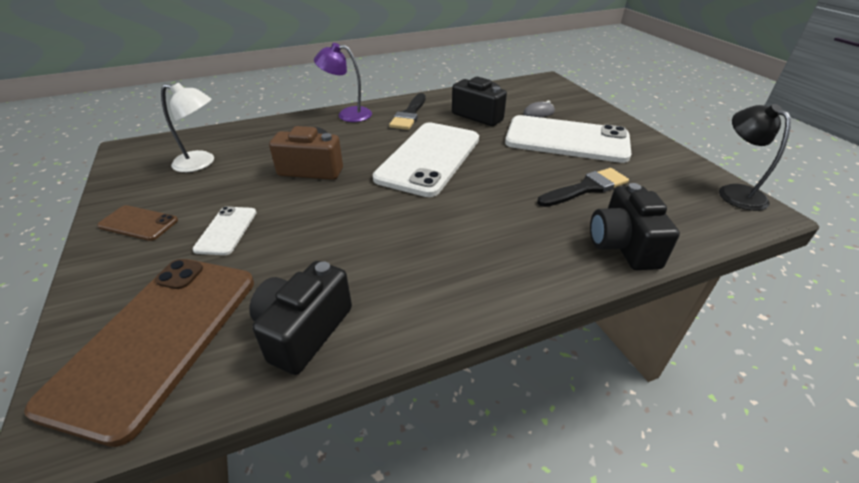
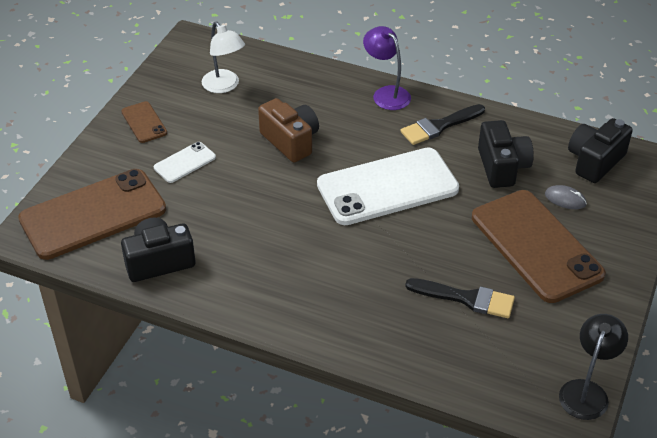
camera: 45 degrees right, 5 degrees up
(566, 139) = (536, 245): white phone -> brown phone
(623, 245) = (411, 354): black camera -> black camera (595, 161)

